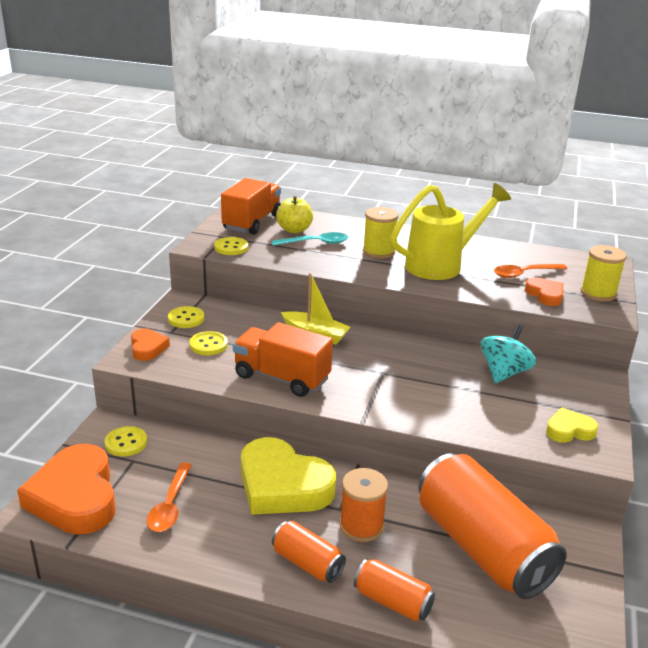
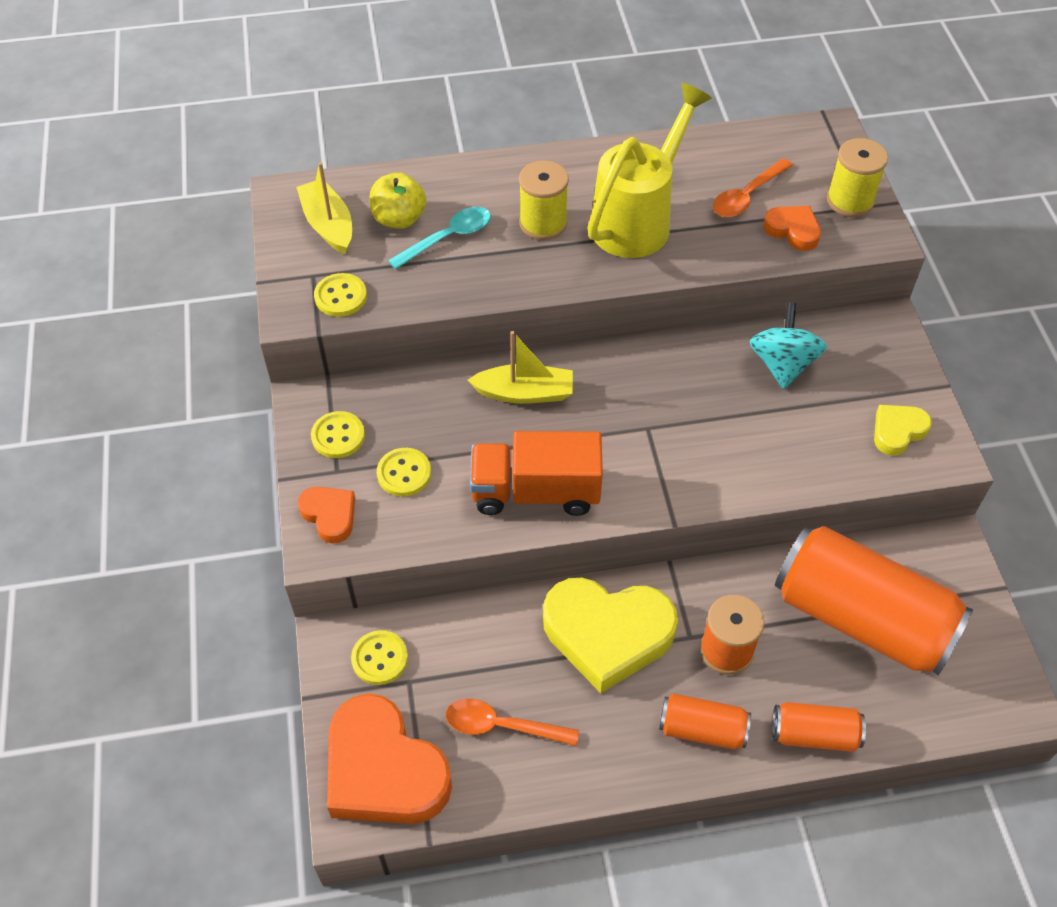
camera: 25 degrees left, 25 degrees up
(170, 505) = (502, 726): orange spoon -> orange spoon turned 120 degrees clockwise
(252, 222) = (328, 225): orange truck -> yellow boat

